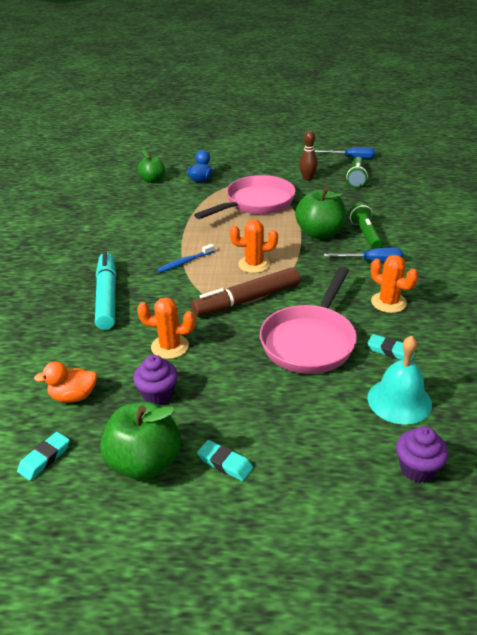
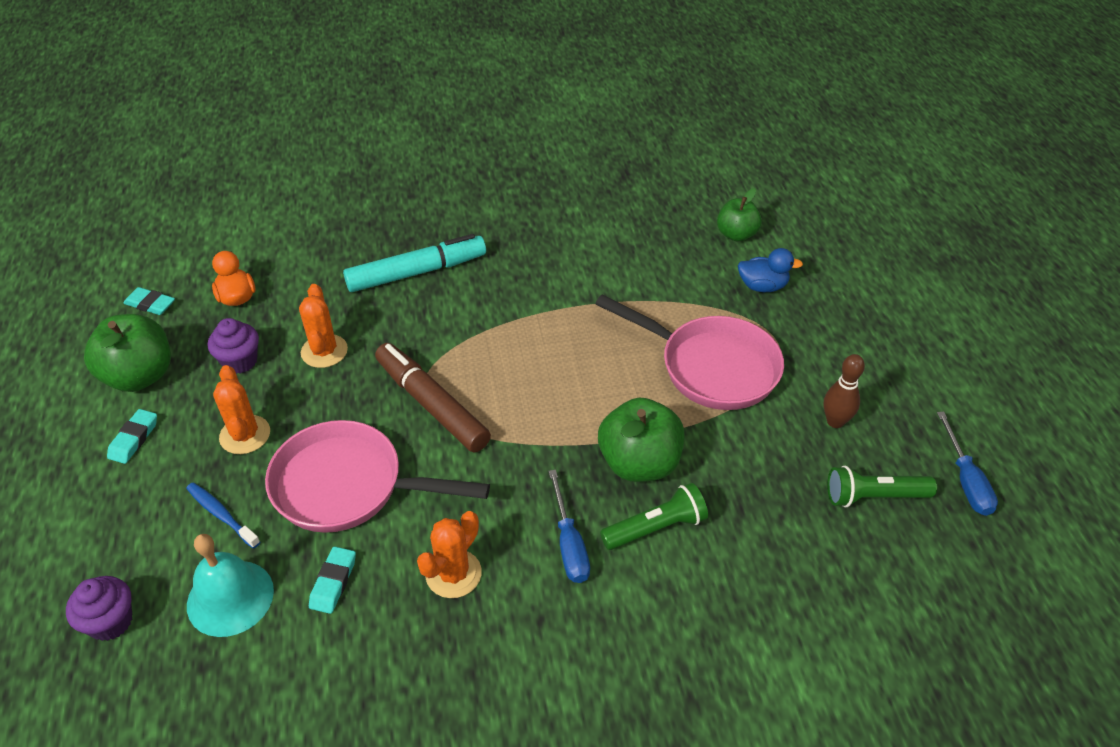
camera: 75 degrees right, 10 degrees up
(185, 262) = (511, 323): blue toothbrush -> blue toothbrush (222, 515)
(254, 264) = (523, 396): orange cactus -> orange cactus (245, 435)

